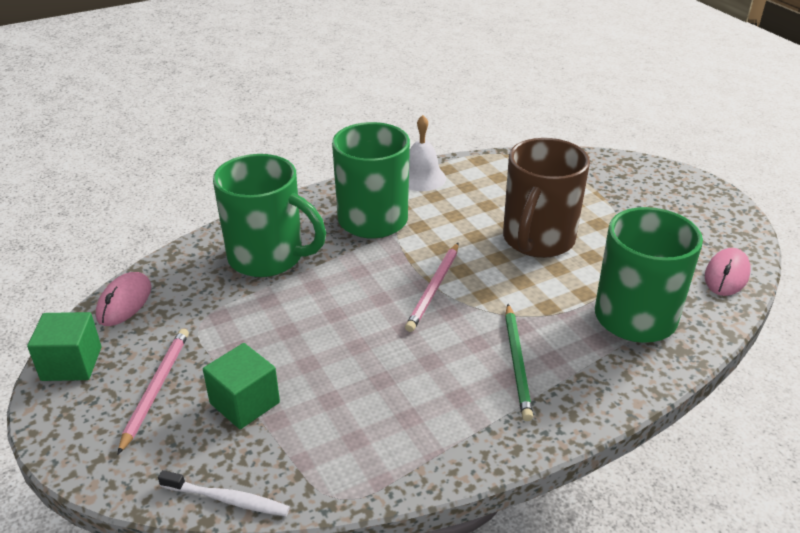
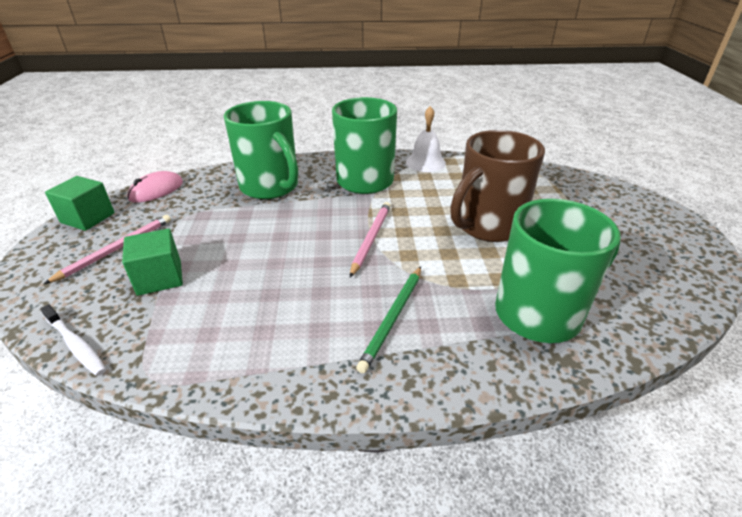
camera: 25 degrees right, 0 degrees up
(434, 288) = (371, 239): pink pencil -> pink pencil turned 150 degrees clockwise
(726, 275) = (664, 304): pink mouse -> none

